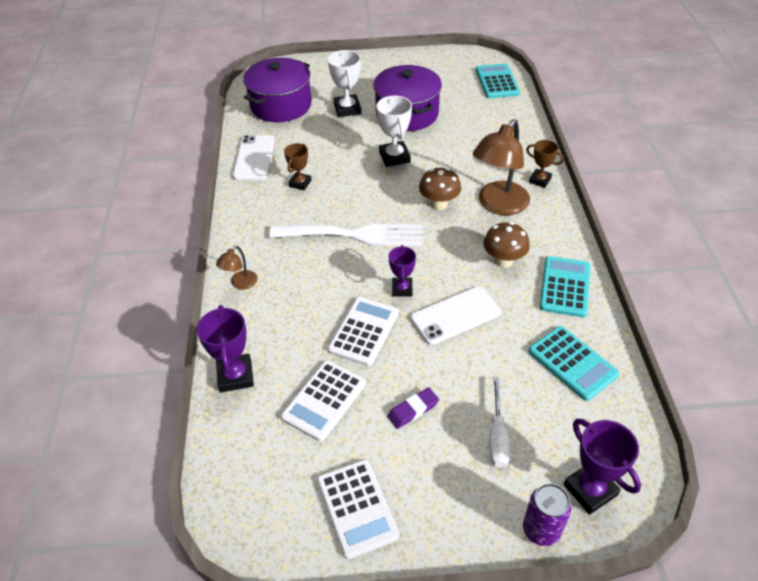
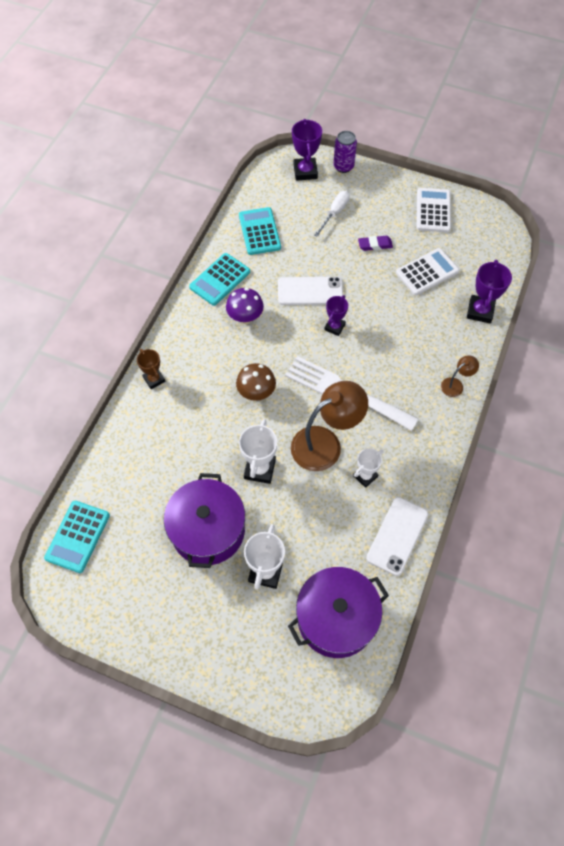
camera: 155 degrees left, 15 degrees up
(300, 183) = (365, 476): brown trophy -> white trophy
(364, 331) = (379, 306): white calculator -> none
(498, 205) = (209, 369): brown lamp -> brown lamp (325, 443)
(503, 261) = (245, 317): brown mushroom -> purple mushroom

